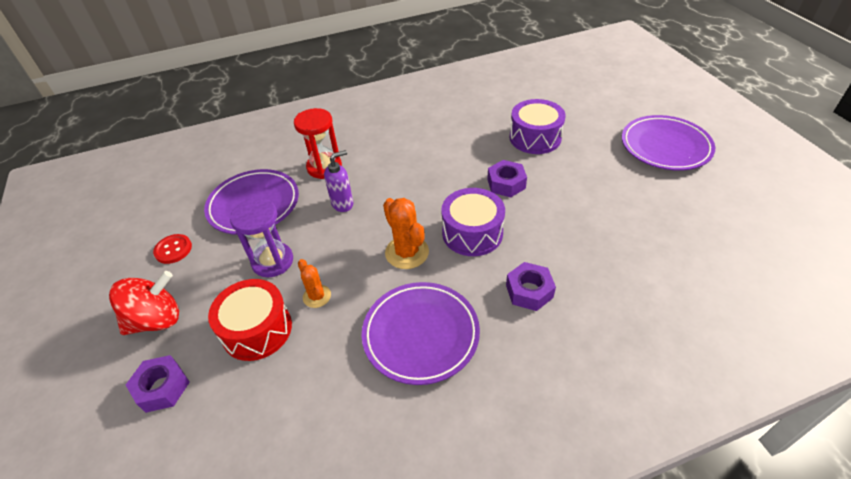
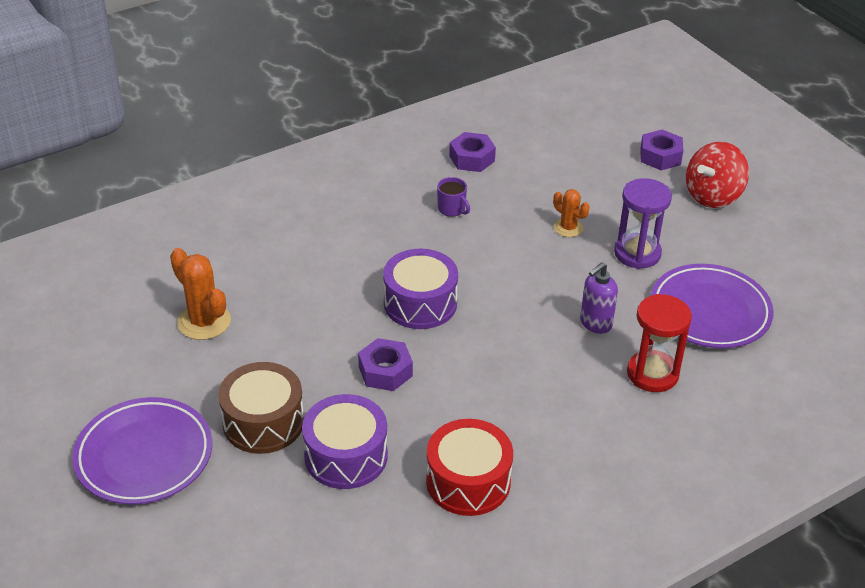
camera: 165 degrees right, 5 degrees down
(173, 250) = (760, 254): red button -> none
(257, 330) = (609, 198): red drum -> red drum (468, 481)
(407, 252) = (491, 276): orange cactus -> orange cactus (204, 322)
(421, 335) = (452, 209): purple plate -> purple mug
(529, 291) = (351, 252): purple nut -> purple nut (472, 158)
(590, 159) = (263, 422): none -> brown drum

